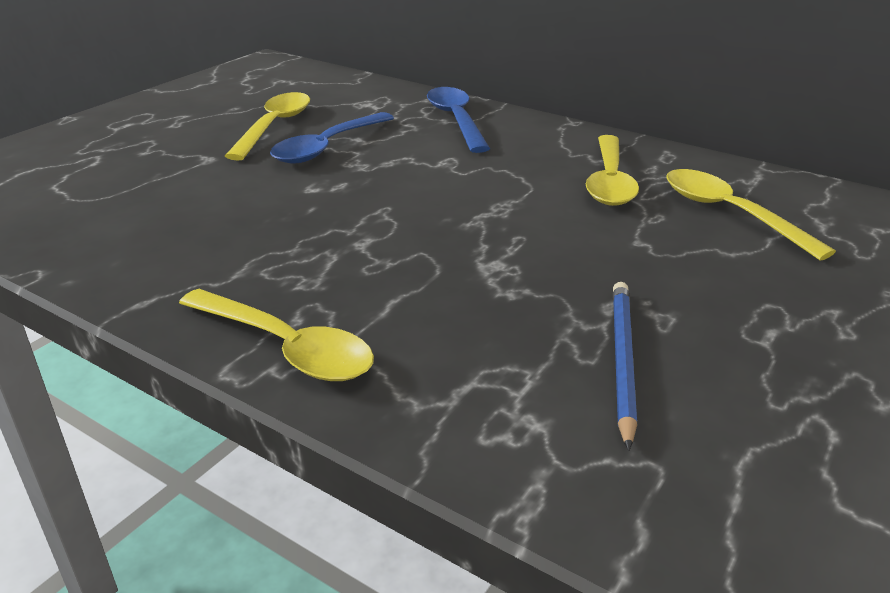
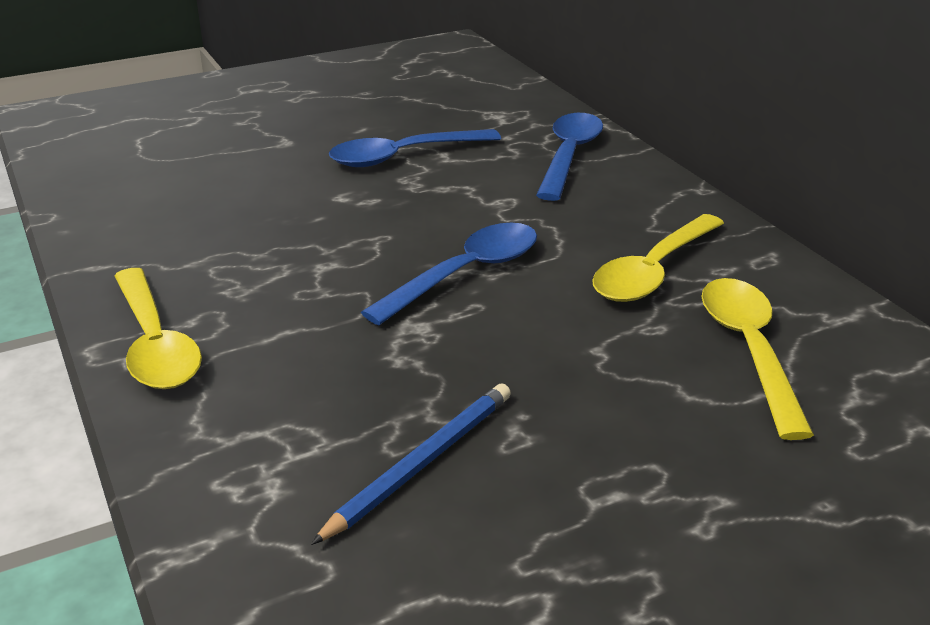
camera: 30 degrees right, 0 degrees up
(274, 126) = (379, 122): yellow spoon -> none
(483, 218) = (465, 274): none -> blue spoon

